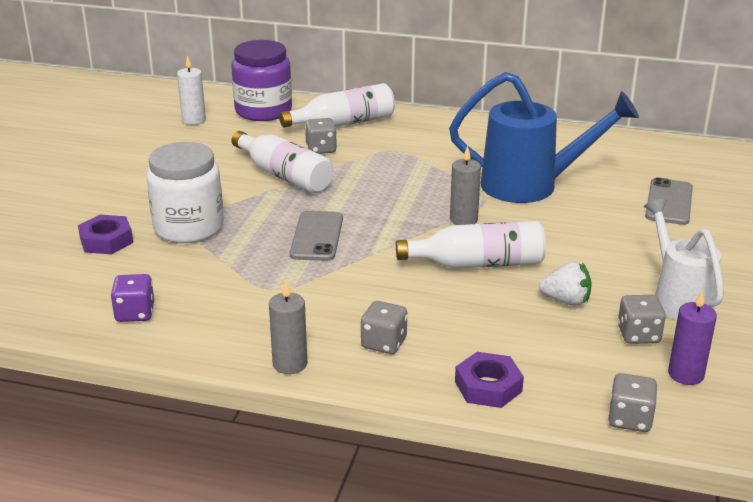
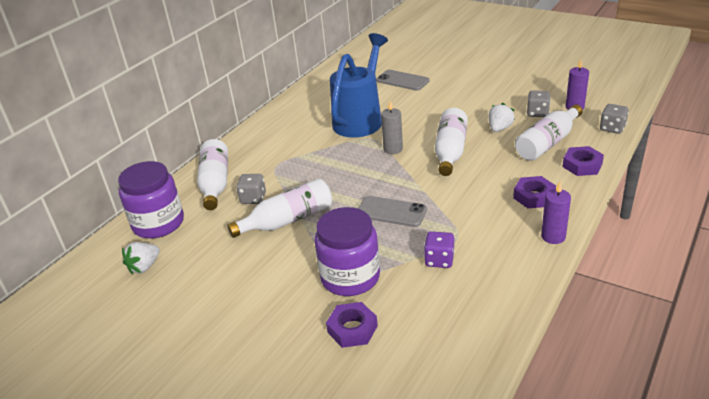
camera: 70 degrees left, 5 degrees up
(135, 313) = (476, 311): purple dice -> purple dice (439, 260)
(188, 227) = (350, 277): white jar -> purple jar
(193, 120) = (144, 267): white candle -> white strawberry
(290, 364) = (553, 236): grey candle -> purple candle
(384, 343) = (534, 196): grey dice -> purple nut
(543, 349) = (548, 143): none -> white bottle
(678, 299) = (505, 96): white watering can -> none

